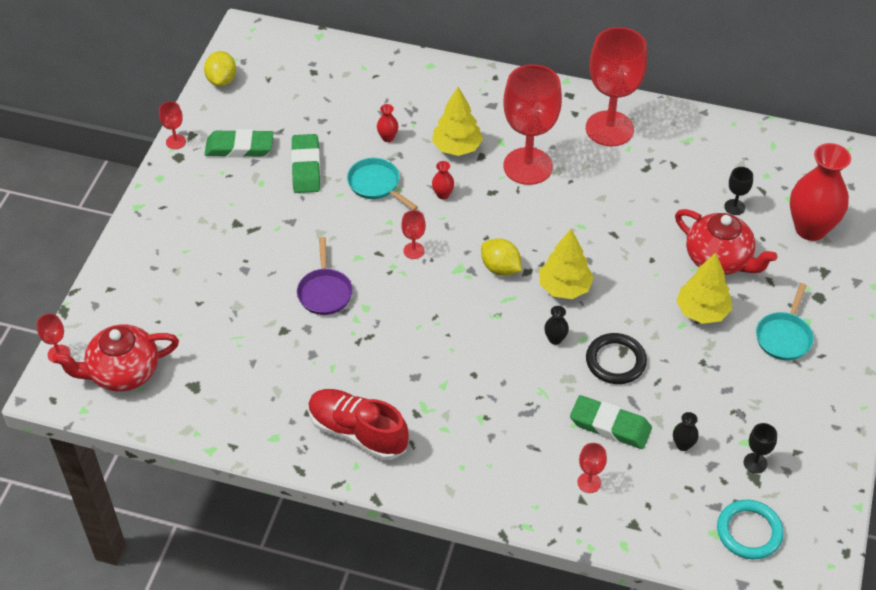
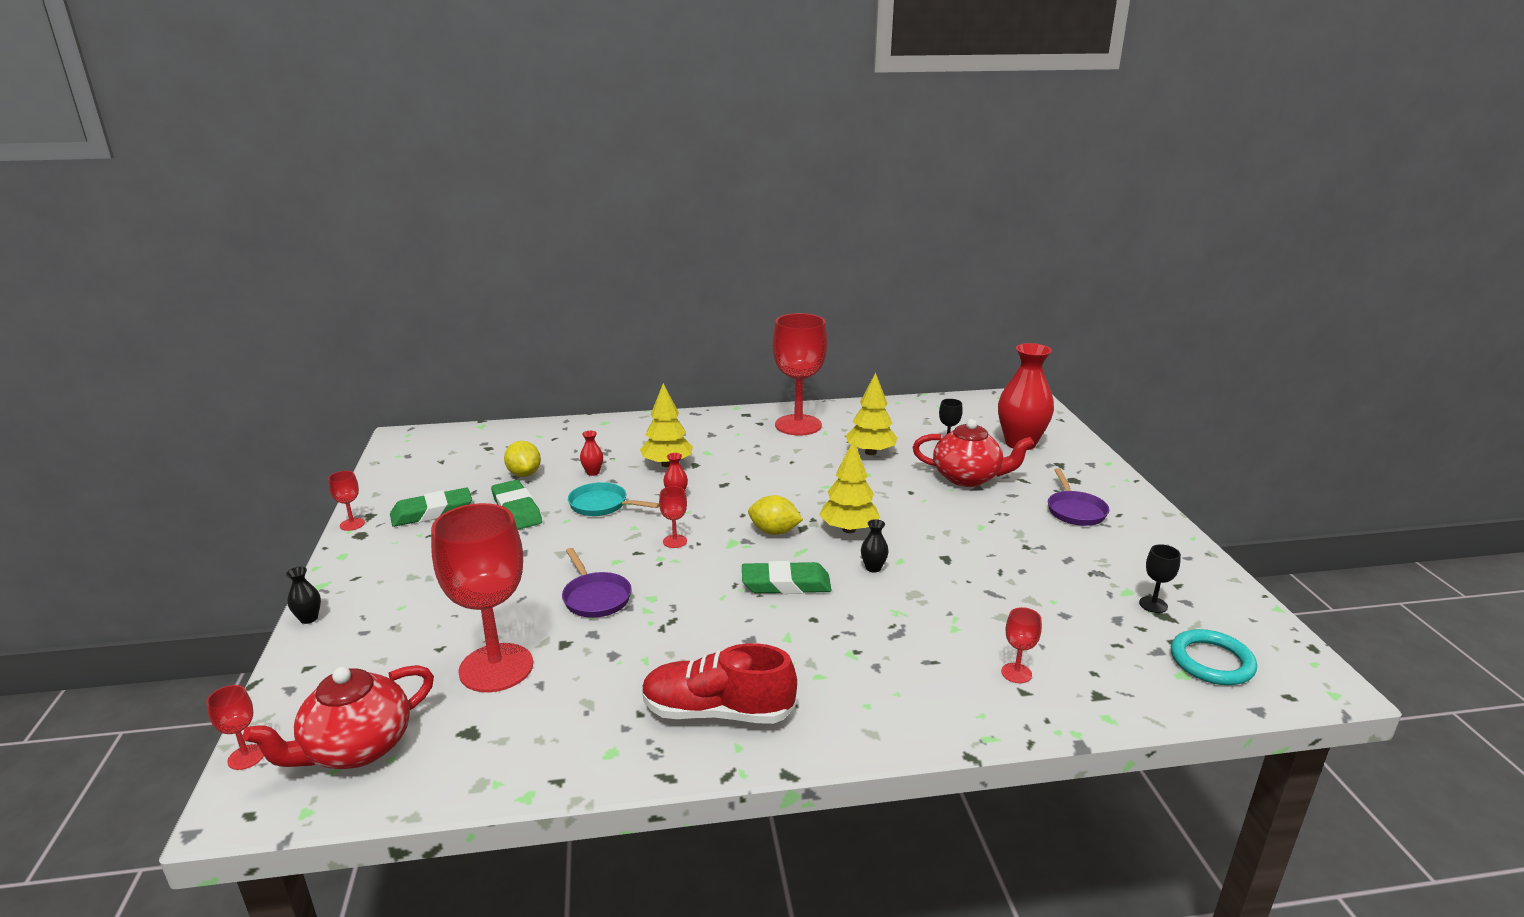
camera: 25 degrees left, 25 degrees down
(222, 80) = (389, 471): yellow lemon -> yellow lemon (524, 474)
(528, 166) = (744, 461): red goblet -> red goblet (496, 668)
(610, 425) = (990, 618): green eraser -> green eraser (786, 584)
(615, 361) = (946, 568): black ring -> none
(683, 445) = (1074, 612): black vase -> black vase (309, 618)
(702, 311) = (989, 513): yellow tree -> yellow tree (870, 452)
(784, 336) = (1075, 511): turquoise pan -> purple pan

